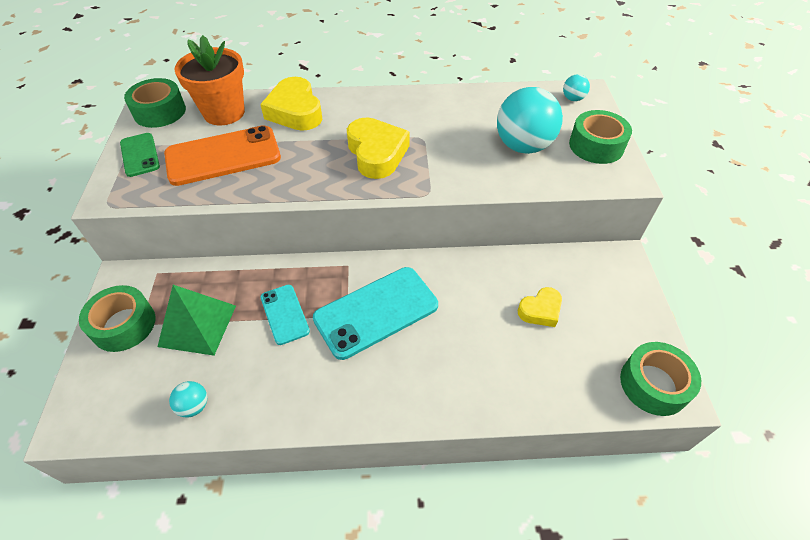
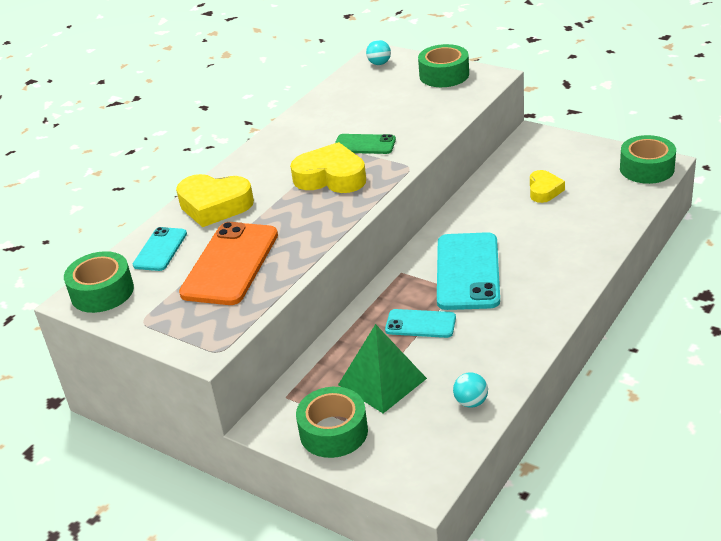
camera: 50 degrees left, 15 degrees down
(140, 155) = (162, 317): green phone -> green phone (364, 145)
(224, 113) = (160, 249): orange flower pot -> turquoise phone
(523, 146) = (407, 106): turquoise ball -> none

